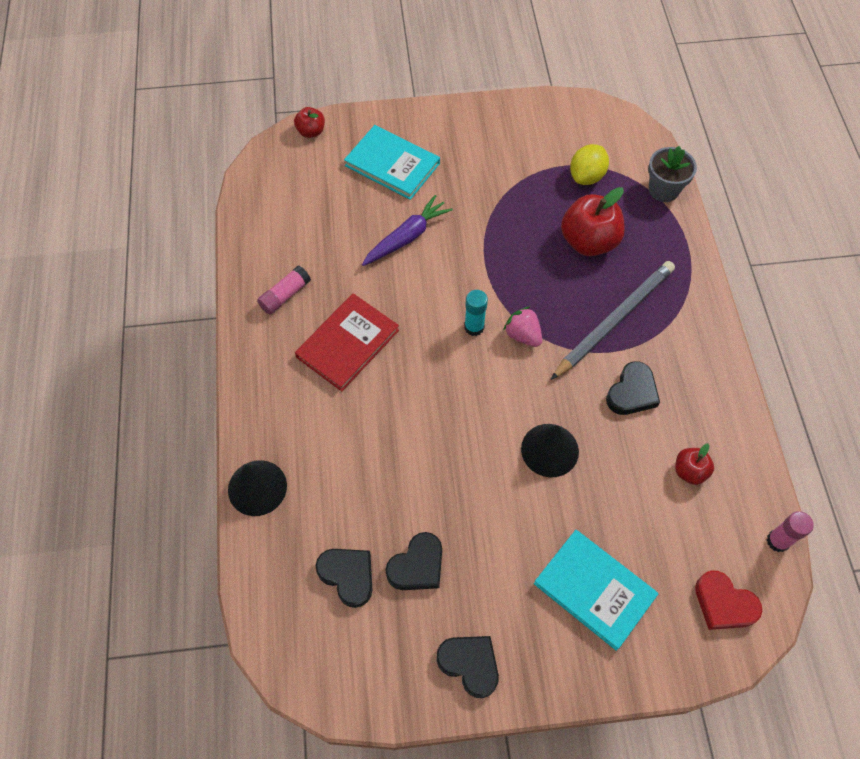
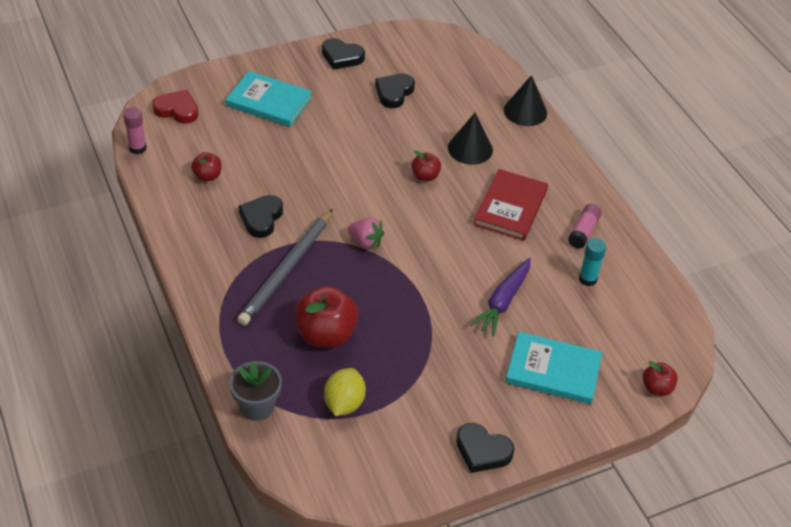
camera: 160 degrees right, 15 degrees down
(348, 576) = (438, 81): black heart -> black heart (482, 451)
(427, 410) = (425, 176): none -> red apple
(474, 327) = (410, 239): turquoise glue stick -> turquoise glue stick (587, 279)
(550, 450) = (320, 169): black cone -> black cone (470, 148)

